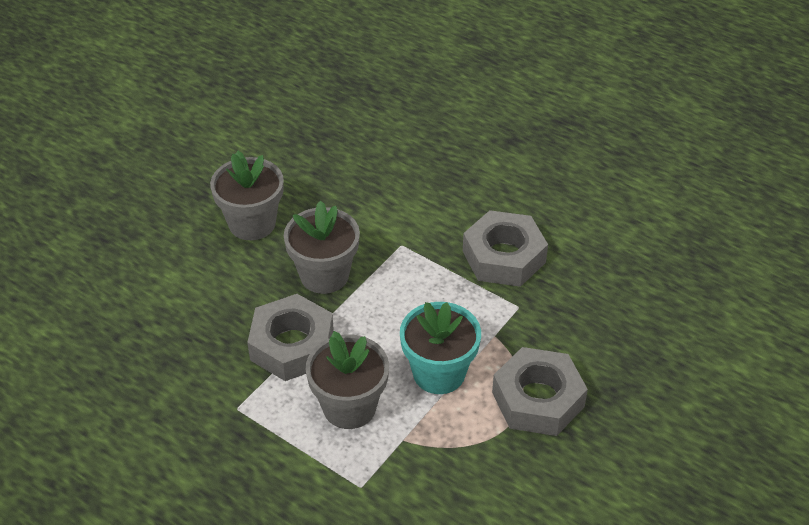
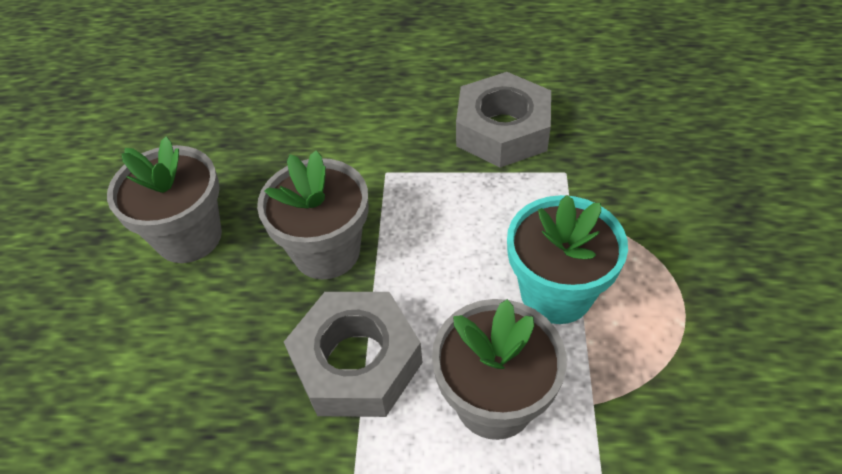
camera: 30 degrees left, 5 degrees up
(538, 399) = (683, 260): grey nut -> none

